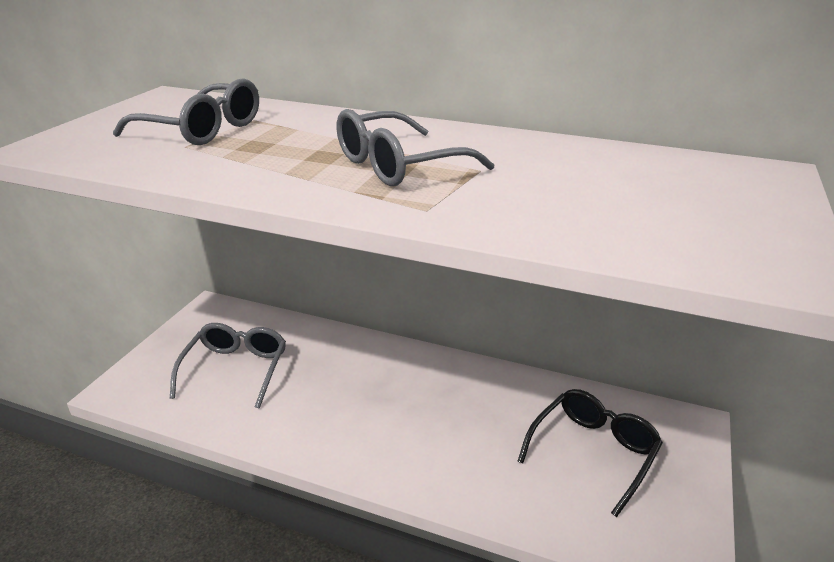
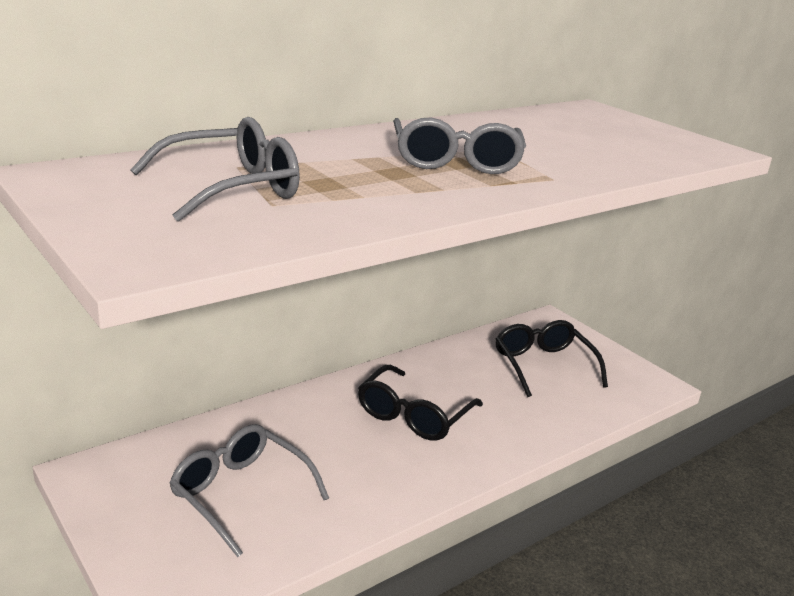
camera: 60 degrees left, 5 degrees down
(409, 405) = (414, 415): none -> black glasses

